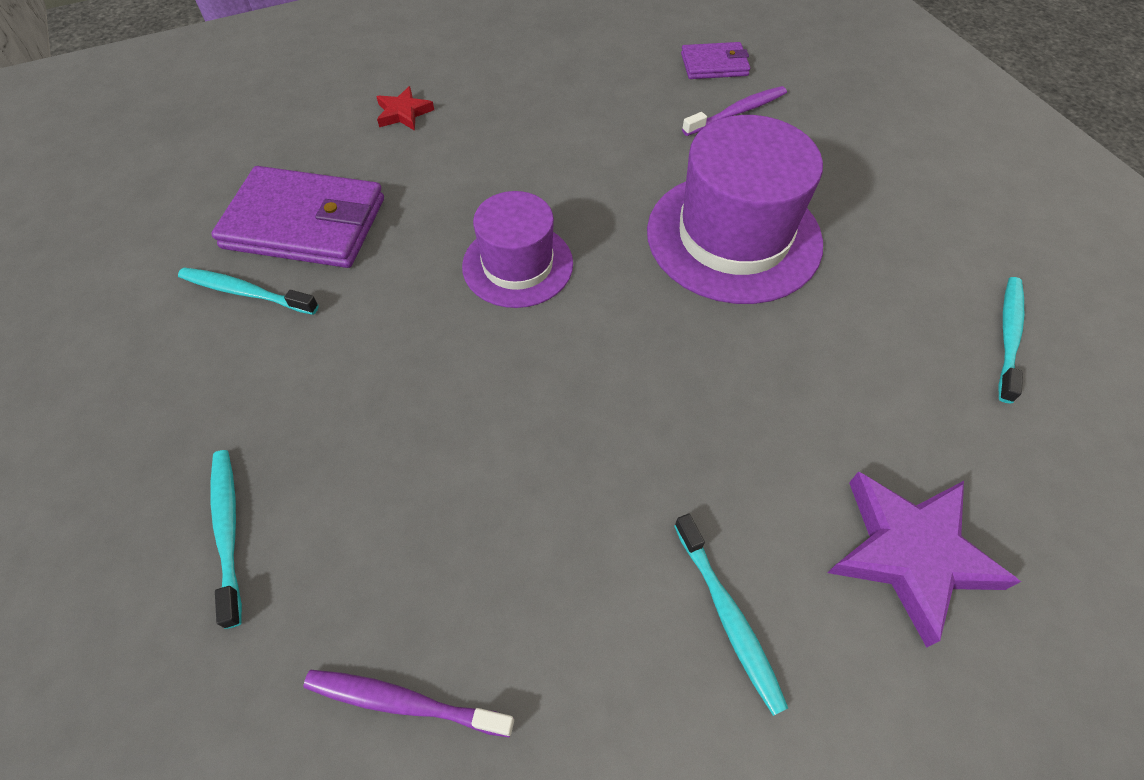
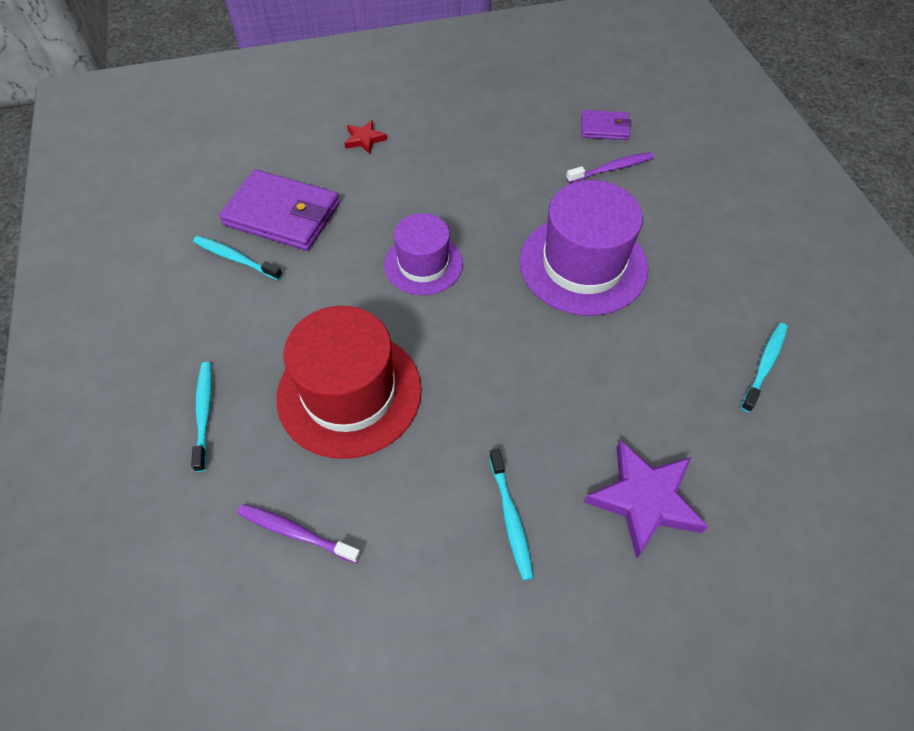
camera: 10 degrees right, 0 degrees up
(447, 463) = (349, 393): none -> red hat

